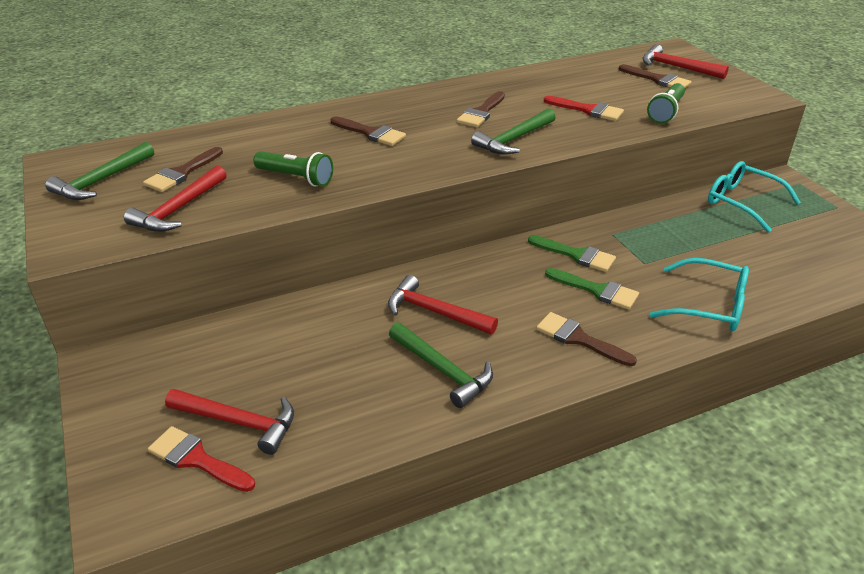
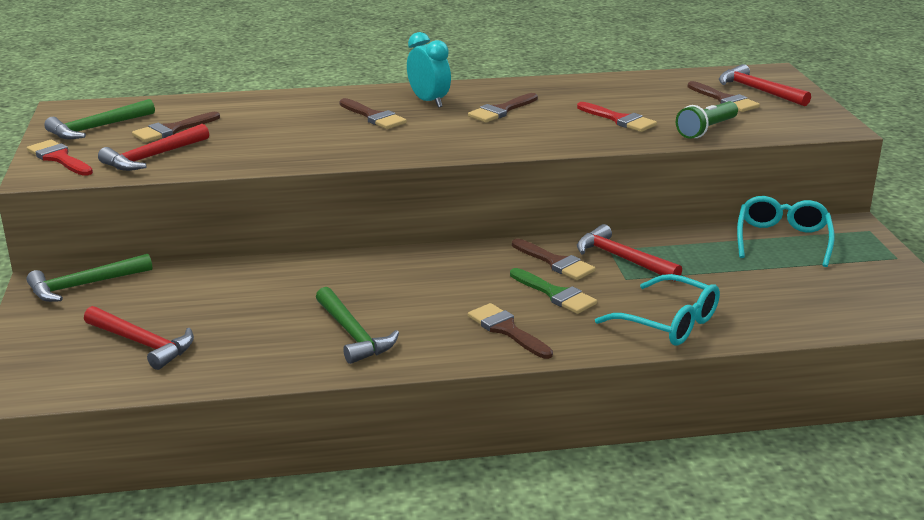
camera: 15 degrees right, 10 degrees down
(196, 459) = (92, 363): red brush -> red brush (59, 158)
(296, 178) = (275, 145): green flashlight -> none
(411, 110) = (429, 101): none -> turquoise clock
(434, 312) = (375, 289): red hammer -> red hammer (622, 259)
(514, 140) = (516, 137): green hammer -> green hammer (84, 285)
(576, 255) = (555, 262): green brush -> brown brush
(742, 202) = (782, 240): turquoise glasses -> turquoise glasses turned 45 degrees clockwise

